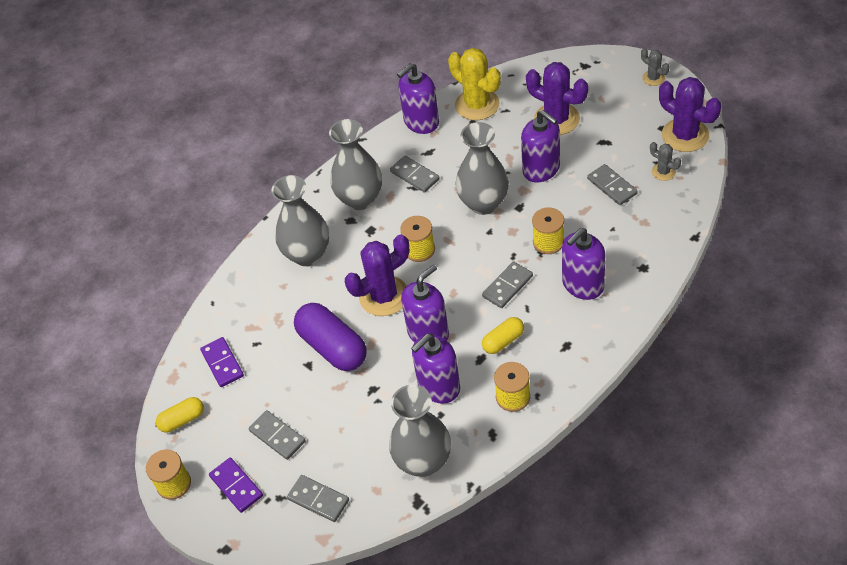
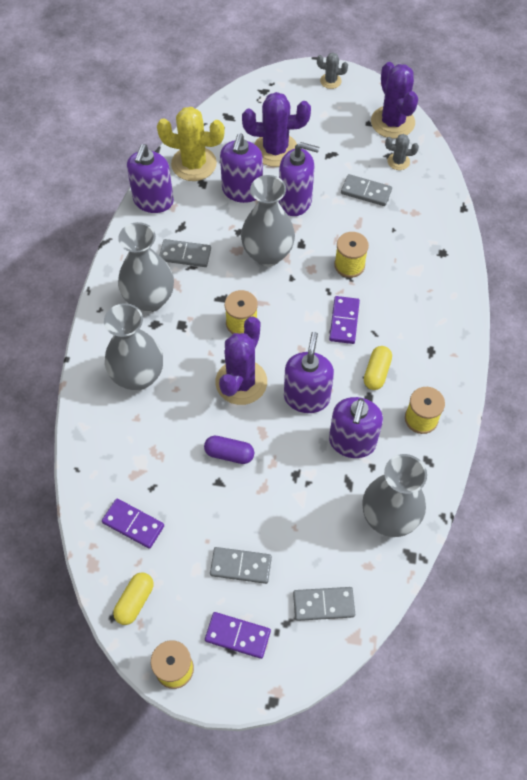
camera: 40 degrees left, 10 degrees up
(333, 347) = (229, 454): purple capsule -> purple capsule, size x0.54
(507, 286) = (344, 321): grey domino -> purple domino
(582, 285) = (405, 290): purple soap dispenser -> purple soap dispenser (242, 191)
(685, 135) = (392, 122): purple cactus -> purple cactus turned 60 degrees clockwise

